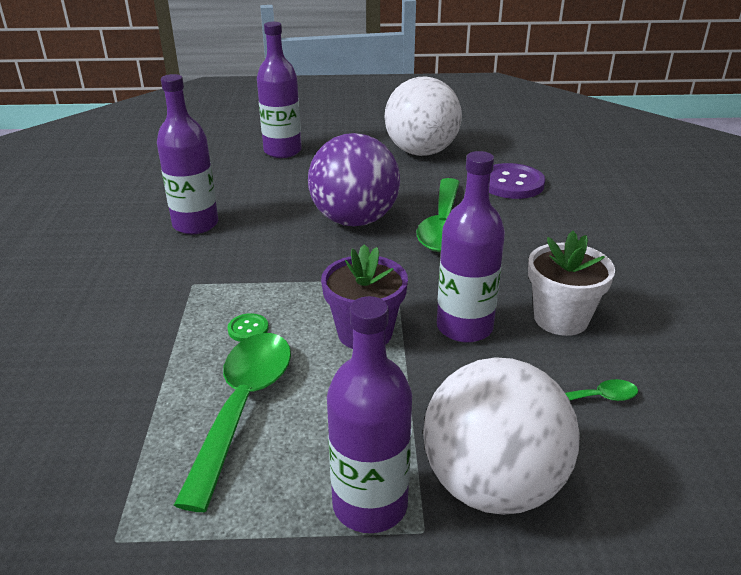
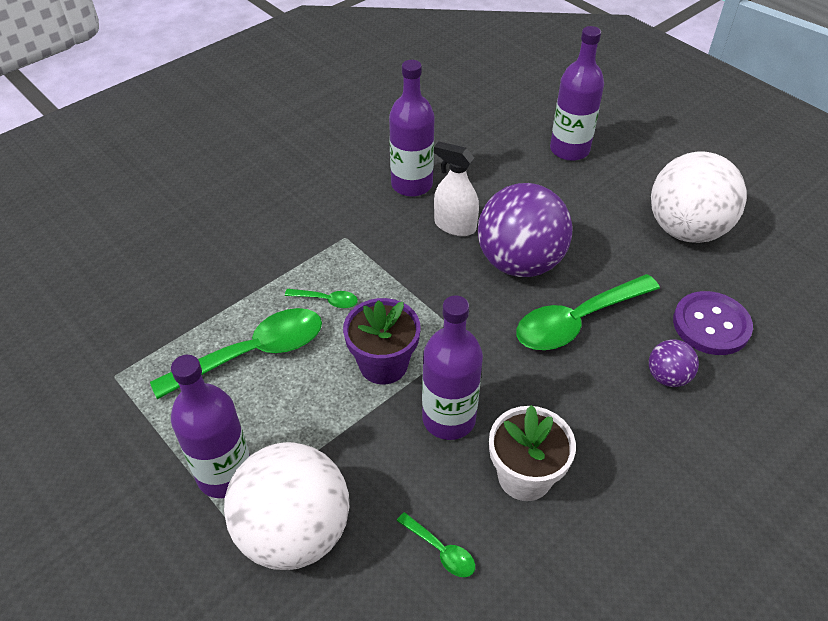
camera: 50 degrees right, 15 degrees up
(248, 329) = (327, 300): green button -> green spoon
(273, 227) = (455, 226): none -> white spray bottle
(536, 218) = (667, 377): none -> purple ball

